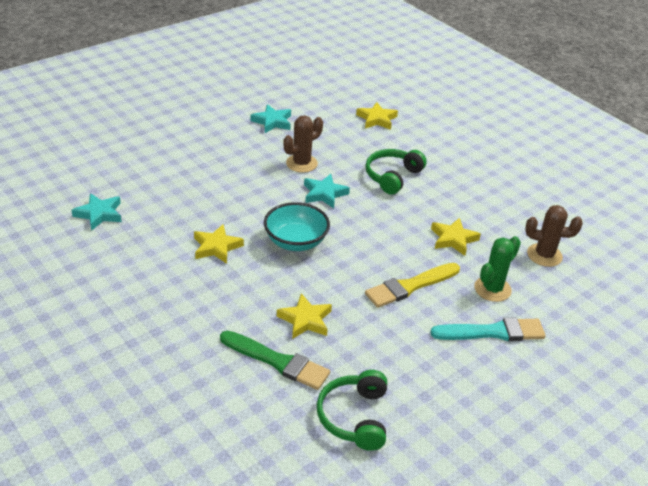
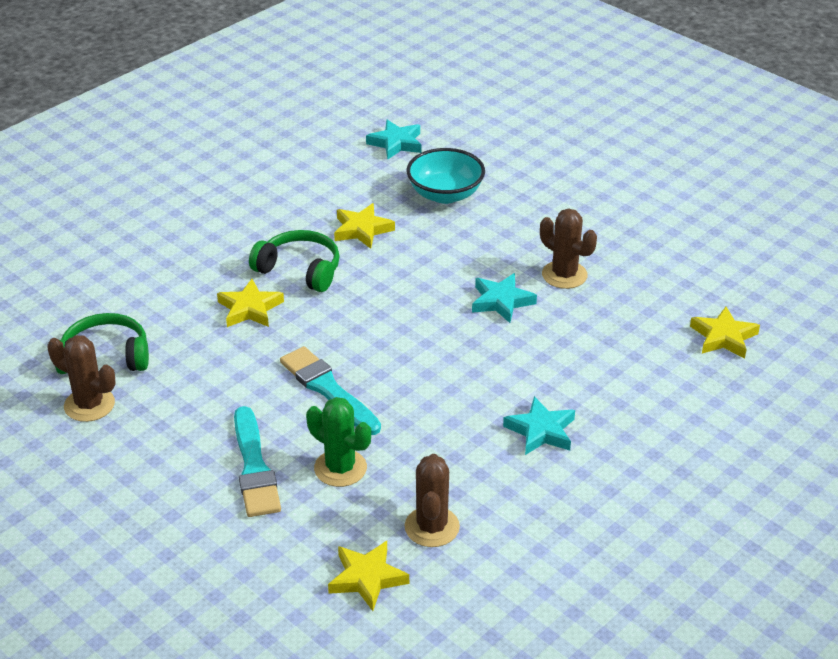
camera: 85 degrees right, 0 degrees up
(272, 122) = (657, 238): turquoise star -> turquoise star (541, 431)
(277, 362) = (181, 296): green brush -> none
(296, 242) = (390, 287): turquoise bowl -> turquoise bowl (445, 194)
(392, 176) = (571, 362): green headphones -> green headphones (300, 270)
(410, 286) = (328, 389): yellow brush -> turquoise brush
(417, 429) = (89, 405): none -> brown cactus
(453, 239) = (440, 428): yellow star -> yellow star (367, 578)

